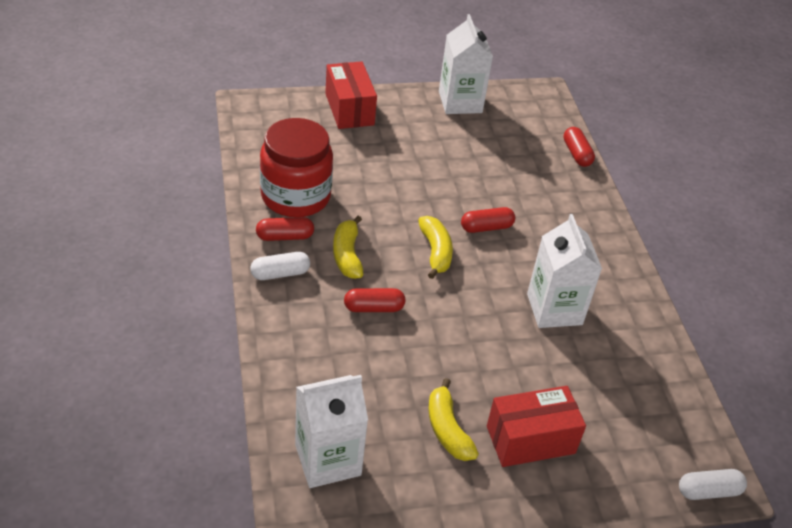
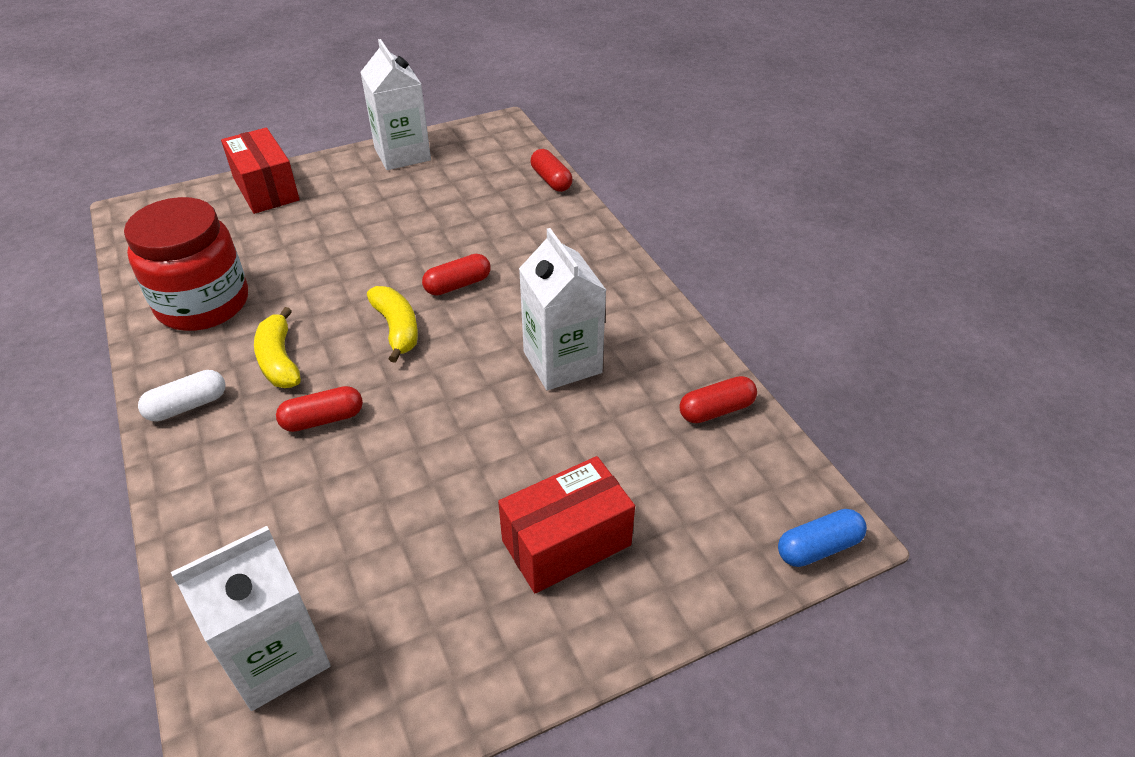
camera: 10 degrees left, 0 degrees up
(285, 237) = (191, 357): red capsule -> red capsule (716, 410)
(447, 429) = (448, 560): yellow banana -> none
(708, 491) = (818, 547): white capsule -> blue capsule

